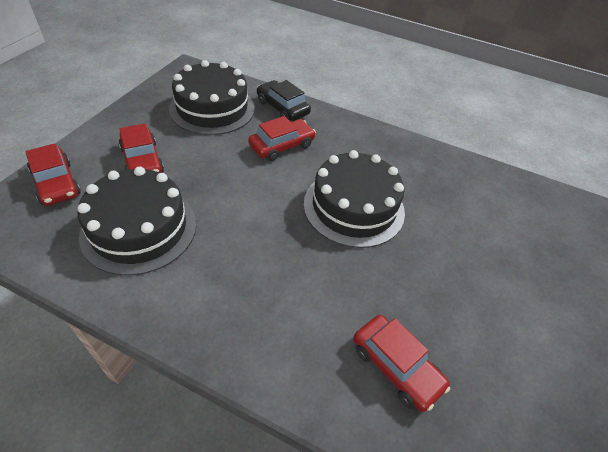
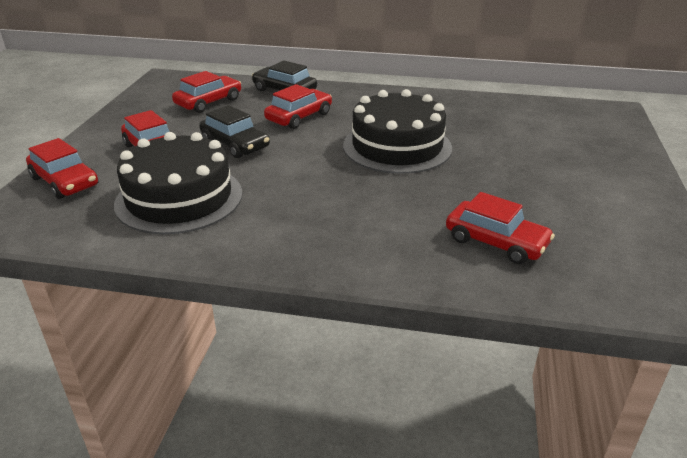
camera: 10 degrees left, 15 degrees down
(212, 108) = (208, 102): black cake -> red car
(213, 169) = (235, 144): none -> black car

